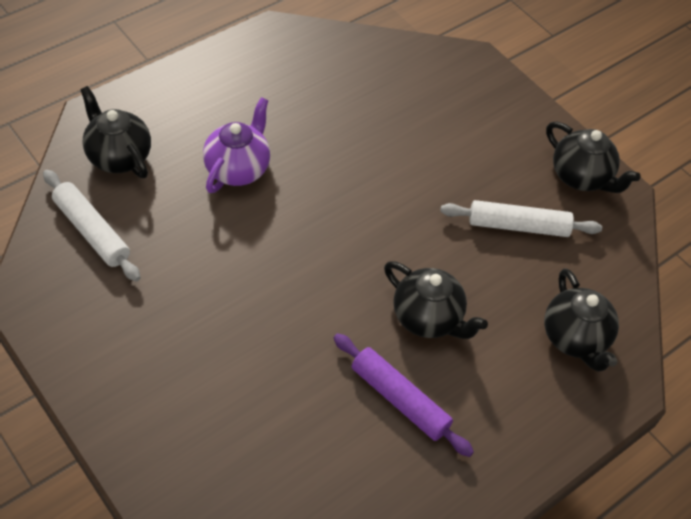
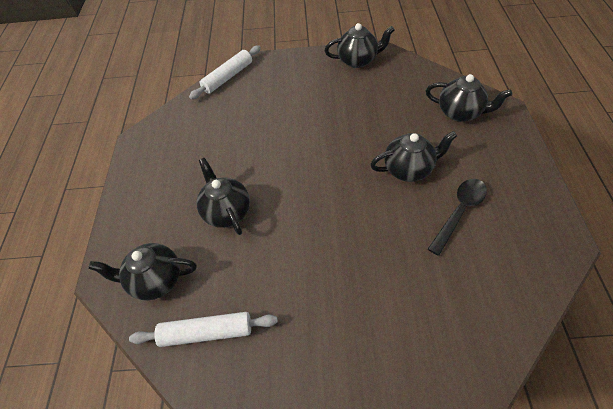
camera: 45 degrees left, 0 degrees up
(238, 169) = (227, 212): purple teapot -> black teapot
(399, 399) = (459, 212): purple rolling pin -> black spoon
(518, 226) = (371, 99): white rolling pin -> white rolling pin (228, 77)

